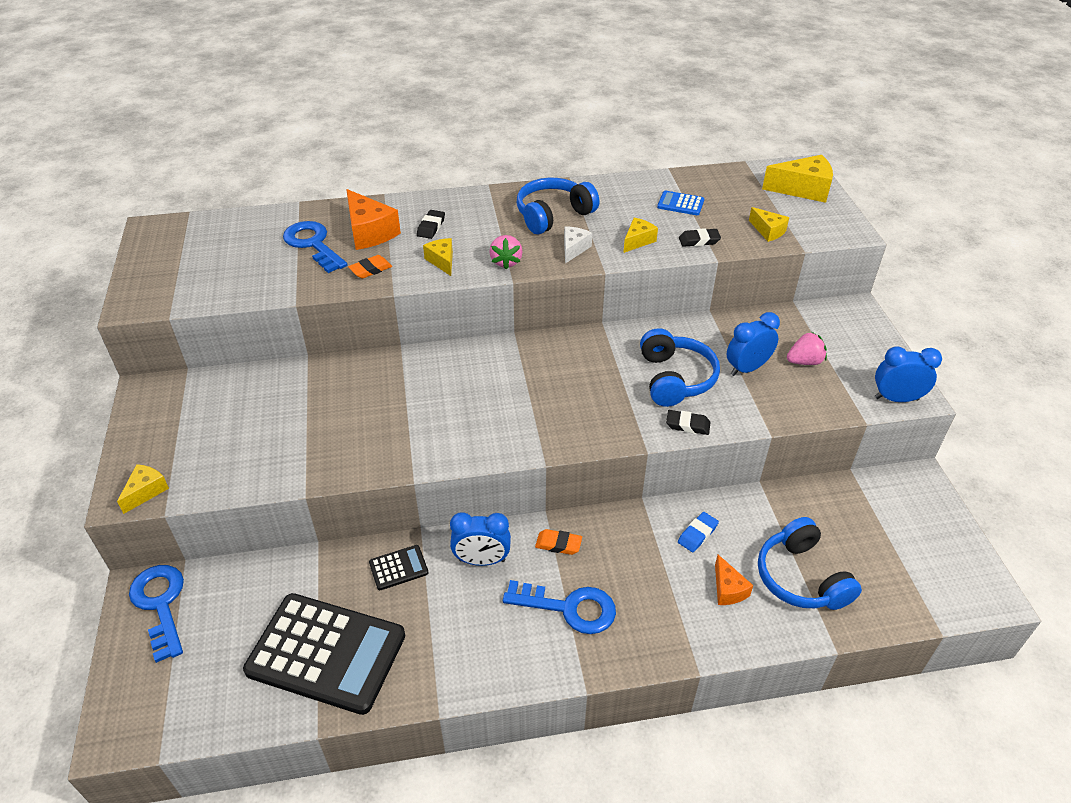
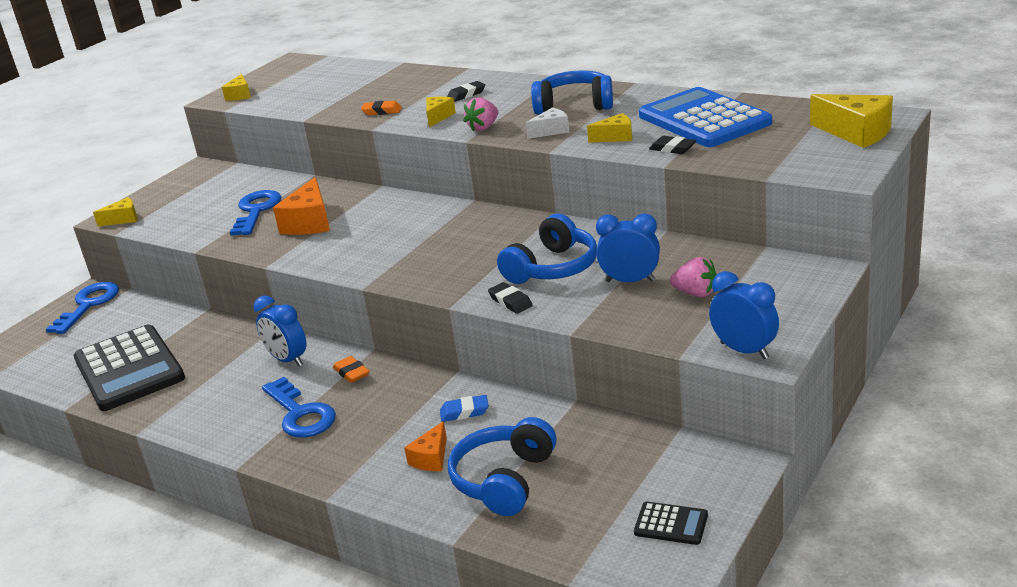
camera: 45 degrees right, 15 degrees down
(313, 244) = (370, 89): blue key -> blue key (256, 211)
(369, 232) = (418, 89): orange cheese -> orange cheese (309, 222)
(398, 568) = (232, 342): black calculator -> black calculator (671, 524)
(680, 204) = (704, 119): blue calculator -> blue calculator, size x2.39
(768, 231) = (755, 156): yellow cheese -> yellow cheese (240, 95)

